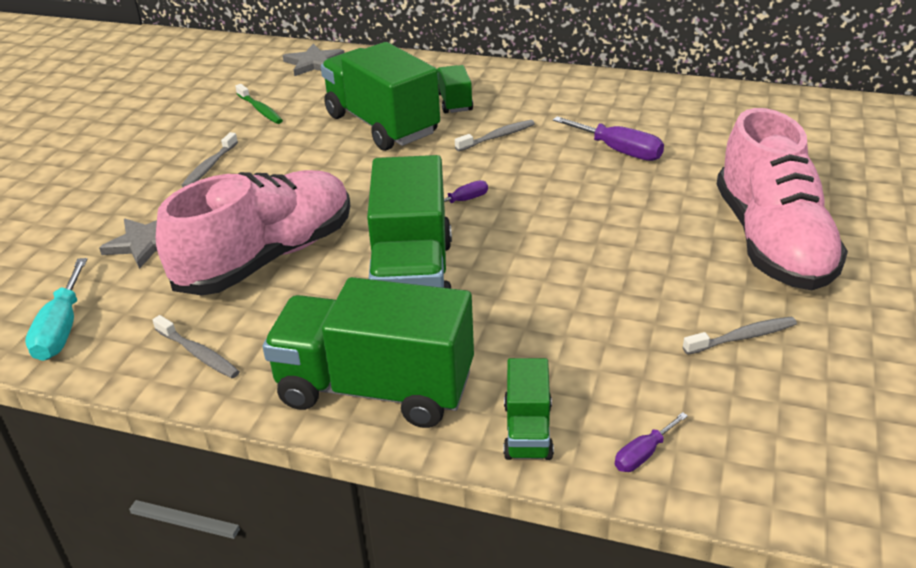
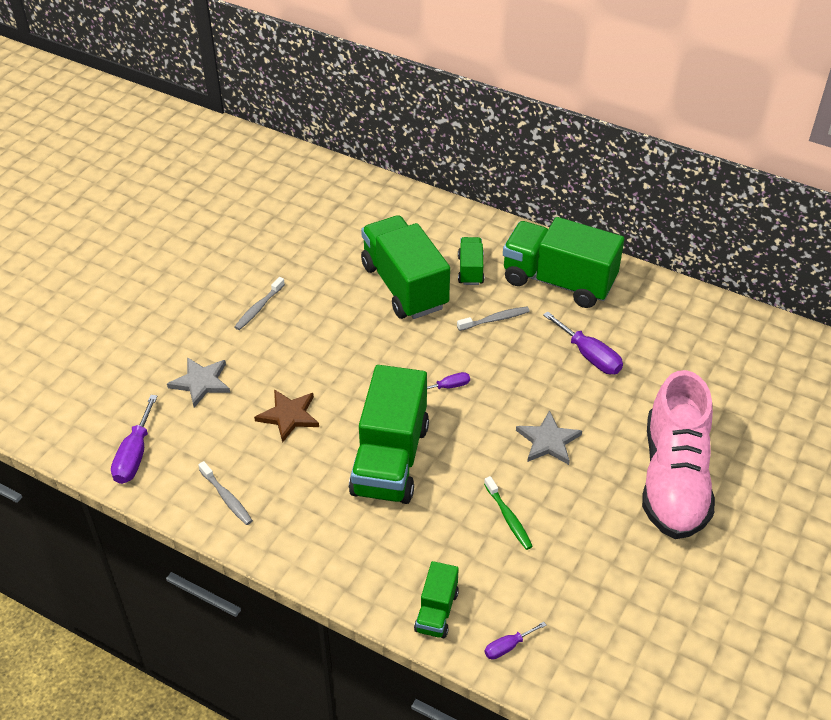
camera: 10 degrees right, 10 degrees up
(62, 329) = (135, 455): turquoise screwdriver -> purple screwdriver
(260, 110) = (308, 248): green toothbrush -> green toothbrush (508, 518)
(268, 257) = (288, 416): pink shoe -> brown star
(314, 63) = (363, 196): grey star -> grey star (548, 441)
(375, 389) = (342, 554): green truck -> green truck (558, 281)
(742, 337) = (614, 564): grey toothbrush -> none

